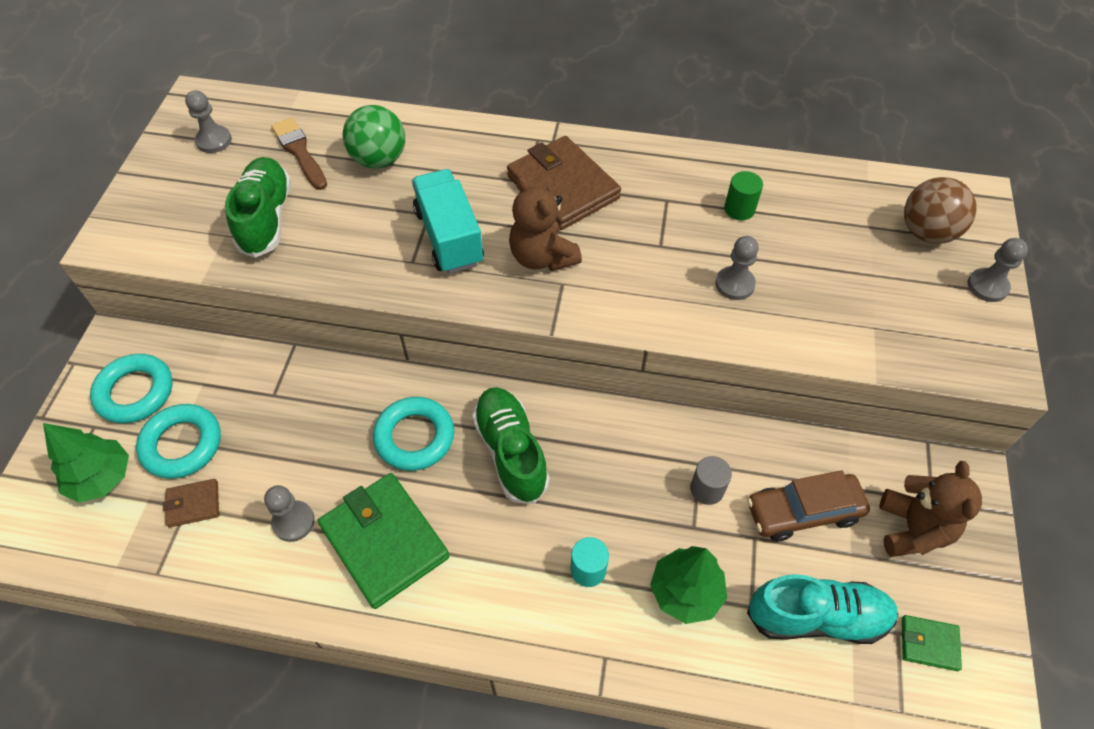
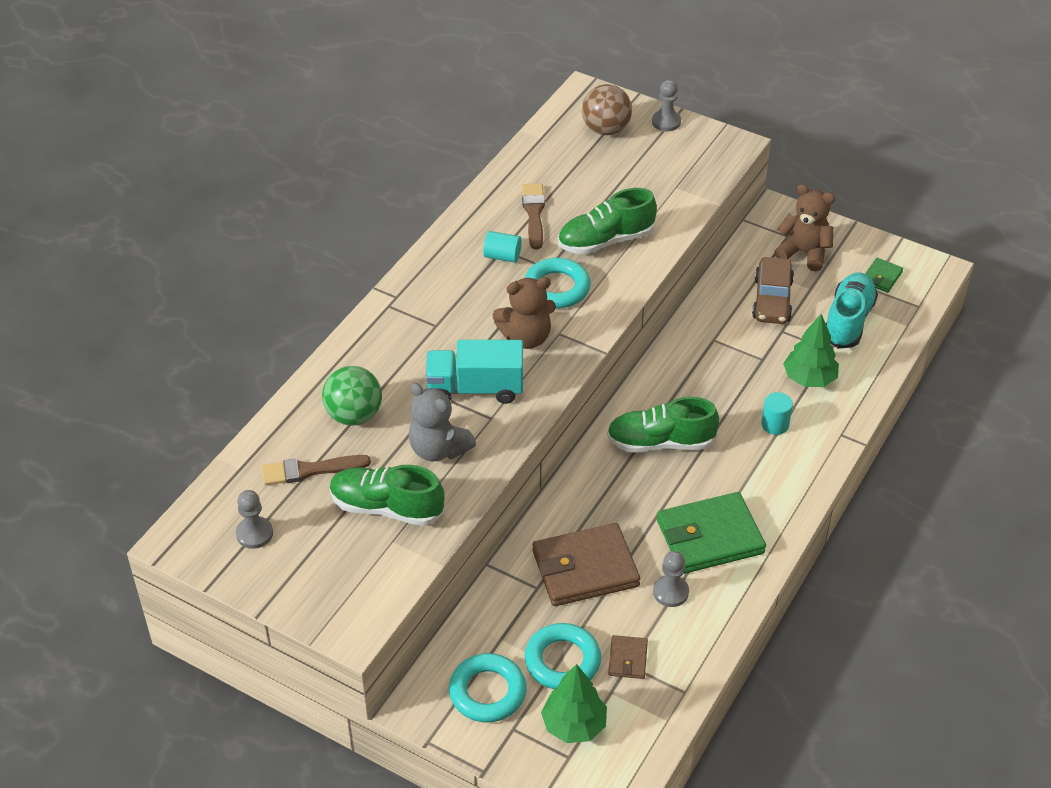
camera: 70 degrees left, 10 degrees down
(354, 233) = (438, 449): none -> grey teddy bear
(414, 437) = (622, 499): turquoise ring -> turquoise ring (557, 288)
(563, 187) = (455, 305): brown wallet -> brown wallet (585, 568)
(656, 202) = (502, 256): none -> turquoise cylinder
(707, 489) = (736, 342): grey cylinder -> none
(734, 284) = (605, 241): grey pawn -> green shoe
(739, 209) = (534, 213): green cylinder -> brown brush

